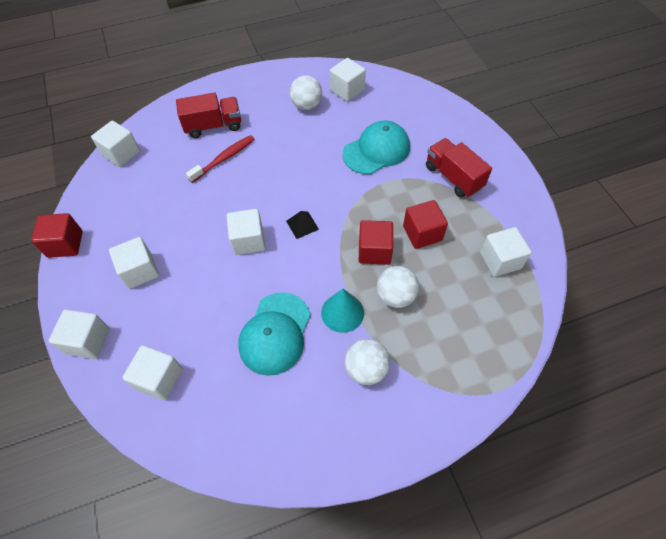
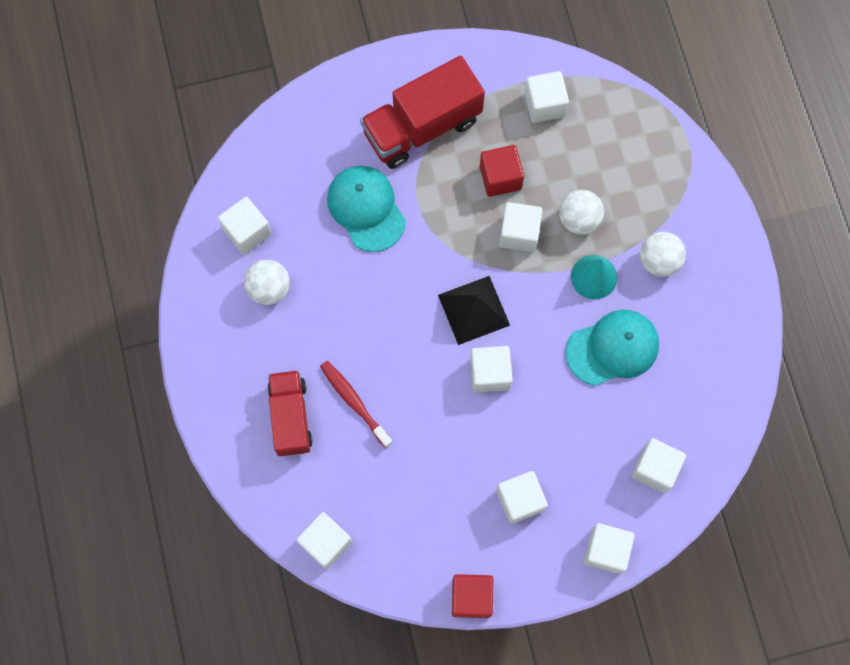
camera: 85 degrees left, 15 degrees up
(275, 333) = (612, 348): turquoise cap -> turquoise cap turned 45 degrees counterclockwise
(302, 225) = (474, 310): black pyramid -> black pyramid, size x1.85
(374, 251) = (519, 233): red cube -> white cube
(453, 177) = (422, 127): red truck -> red truck, size x1.52

